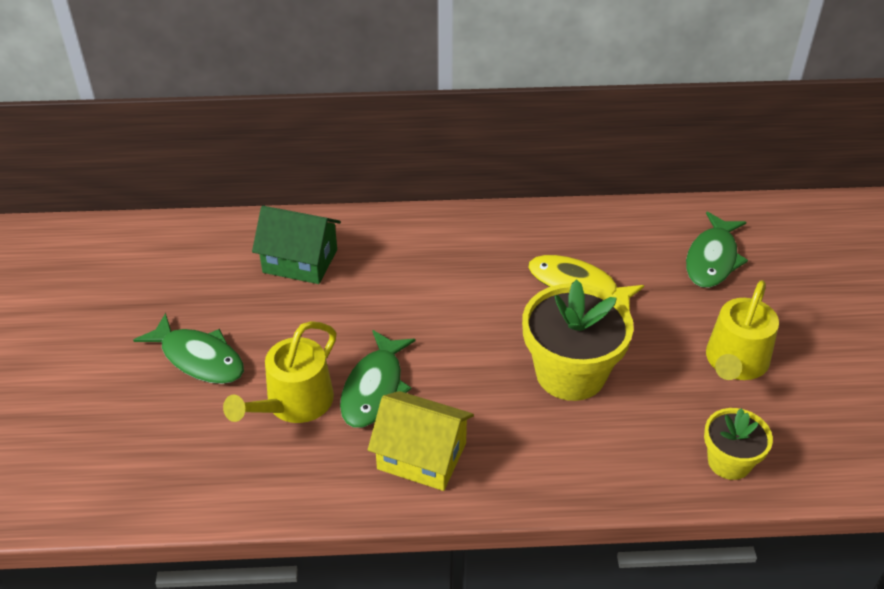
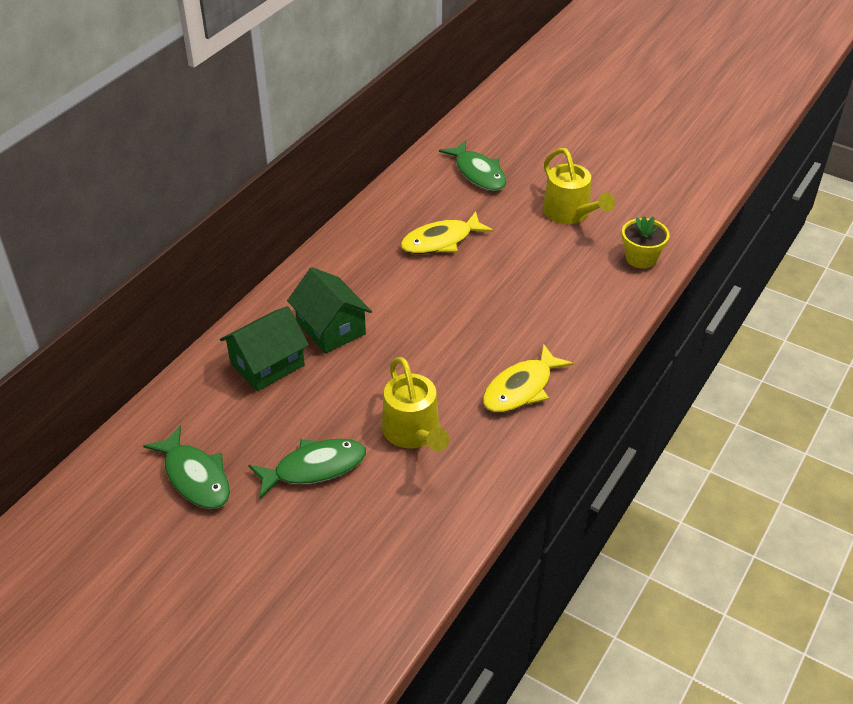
camera: 55 degrees left, 0 degrees up
(374, 388) = (439, 383): green fish -> green fish (195, 477)
(381, 275) = (331, 328): none -> green house
(421, 456) = (521, 388): yellow house -> yellow fish
(570, 373) = (514, 284): yellow flower pot -> none

